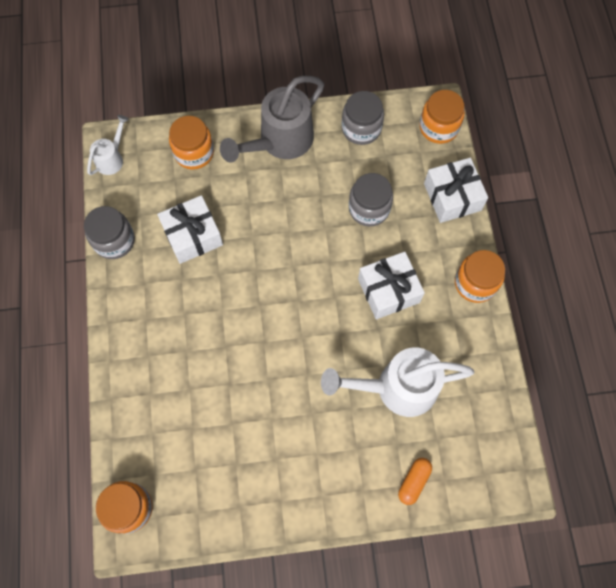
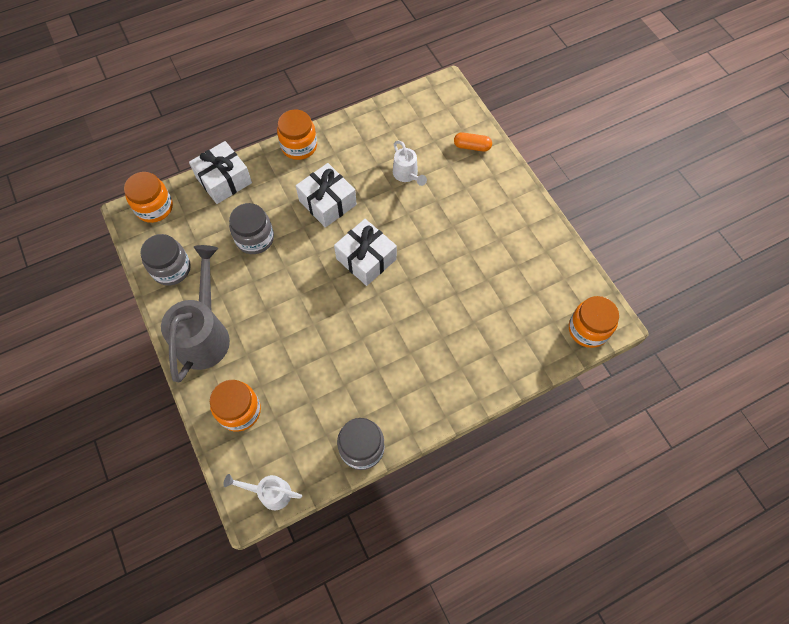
camera: 110 degrees left, 5 degrees down
(193, 235) = (331, 376): white gift -> white gift (366, 259)
(280, 141) = (204, 334): grey watering can -> grey watering can turned 105 degrees counterclockwise
(397, 388) = (407, 175): white watering can -> white watering can, size x0.51

